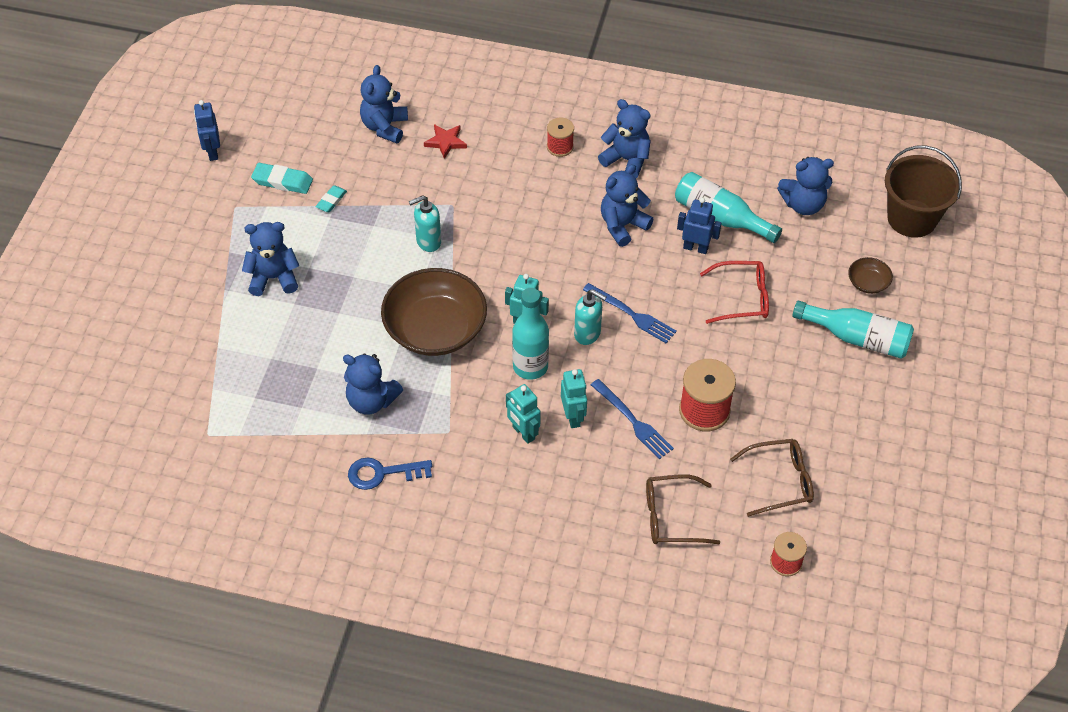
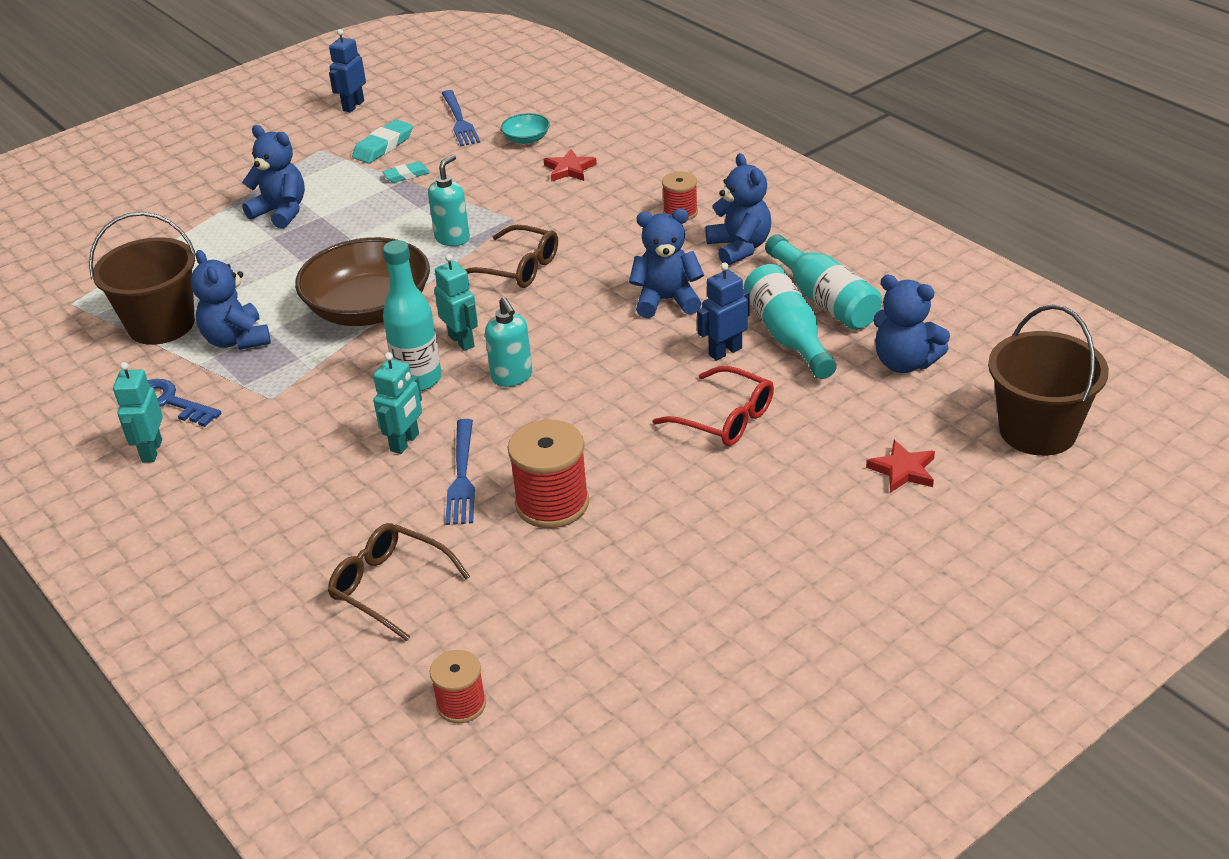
camera: 40 degrees right, 15 degrees down
(282, 181) = (383, 146): turquoise eraser -> turquoise eraser turned 75 degrees clockwise
(301, 417) = (161, 325): none -> brown bucket
(385, 127) = (526, 139): blue teddy bear -> turquoise bowl
(428, 242) = (452, 238): turquoise soap dispenser -> turquoise soap dispenser turned 105 degrees clockwise
(523, 433) = (338, 432): turquoise robot -> turquoise robot (151, 451)
(632, 315) = (581, 381): blue fork -> blue fork (460, 121)
(695, 248) = (725, 351): blue robot -> blue robot turned 90 degrees counterclockwise
(780, 481) = (555, 617): brown glasses -> brown glasses (518, 268)
(857, 338) = (824, 519): turquoise bottle -> turquoise bottle (824, 300)
(868, 283) = (903, 470): brown bowl -> red star

